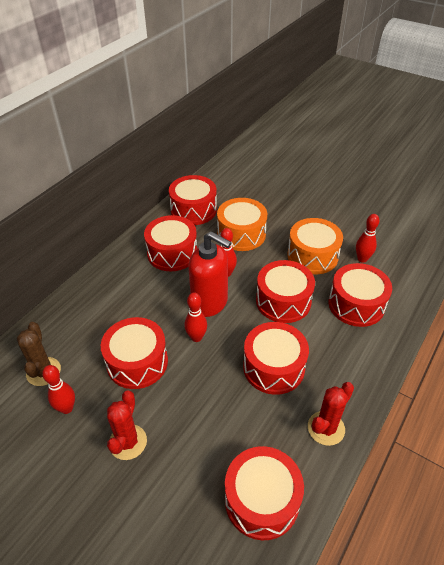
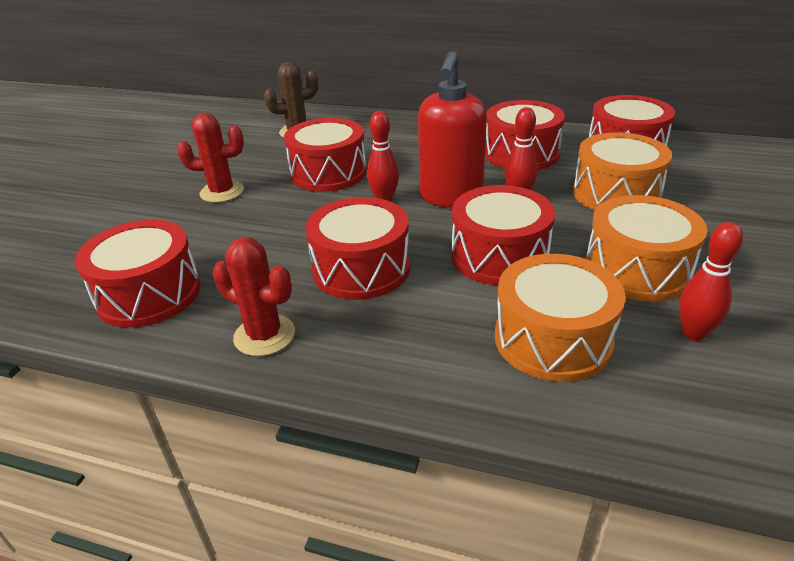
camera: 75 degrees right, 10 degrees down
(67, 408) = (257, 153): red bowling pin -> none
(356, 304) = (552, 339): red drum -> orange drum

